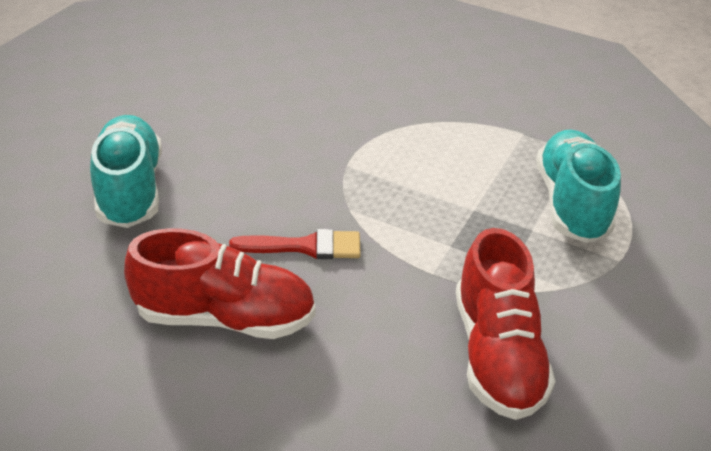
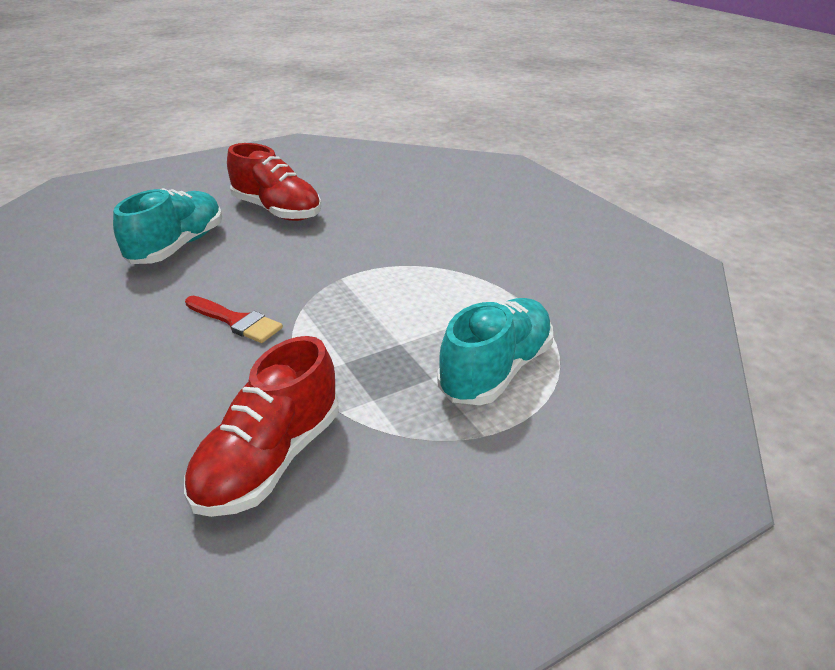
camera: 35 degrees right, 5 degrees down
(225, 317) = (122, 345): red shoe -> red shoe (277, 211)

